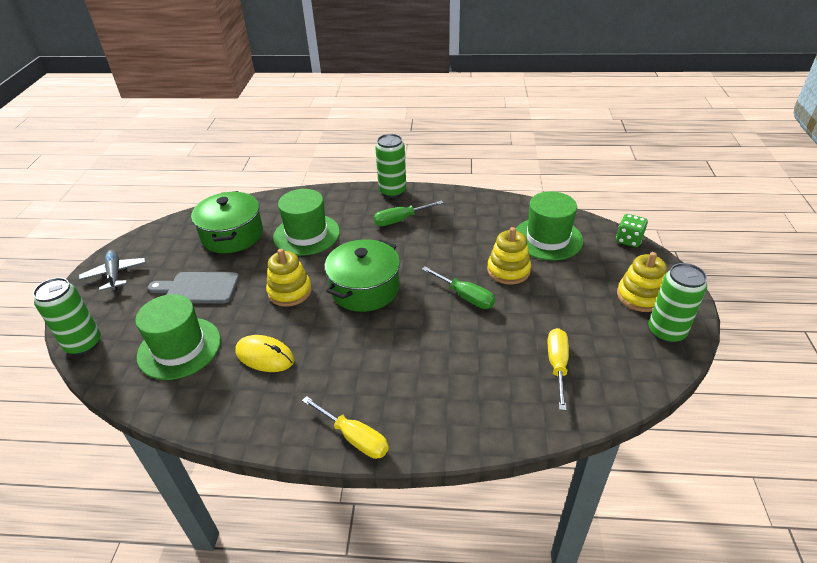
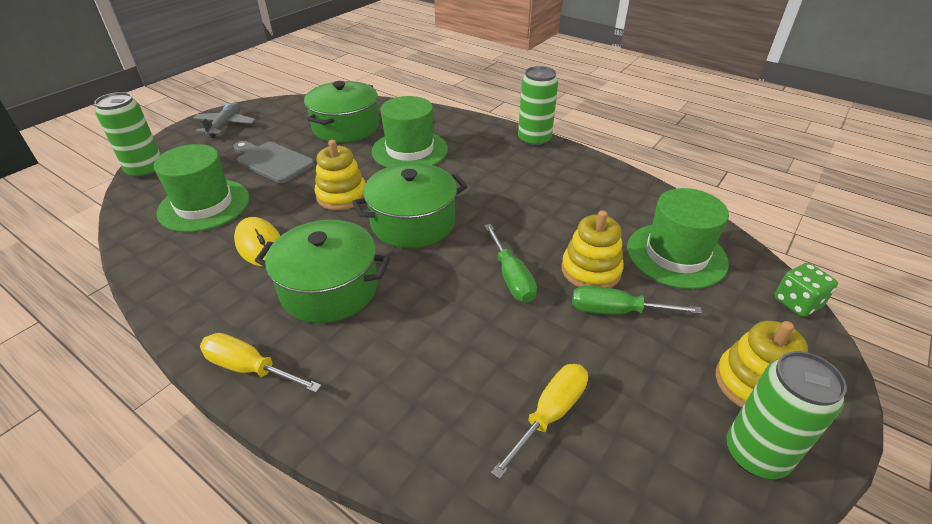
camera: 30 degrees right, 0 degrees up
(353, 361) = (329, 289): none -> green pot
(354, 437) = (250, 368): yellow screwdriver -> yellow screwdriver turned 135 degrees clockwise
(401, 220) = (516, 170): green screwdriver -> green screwdriver (617, 311)

